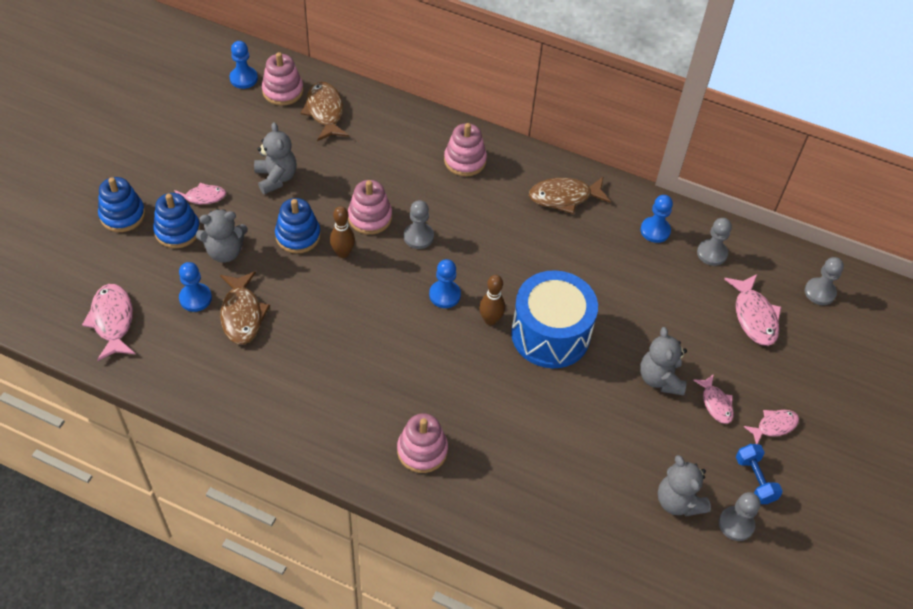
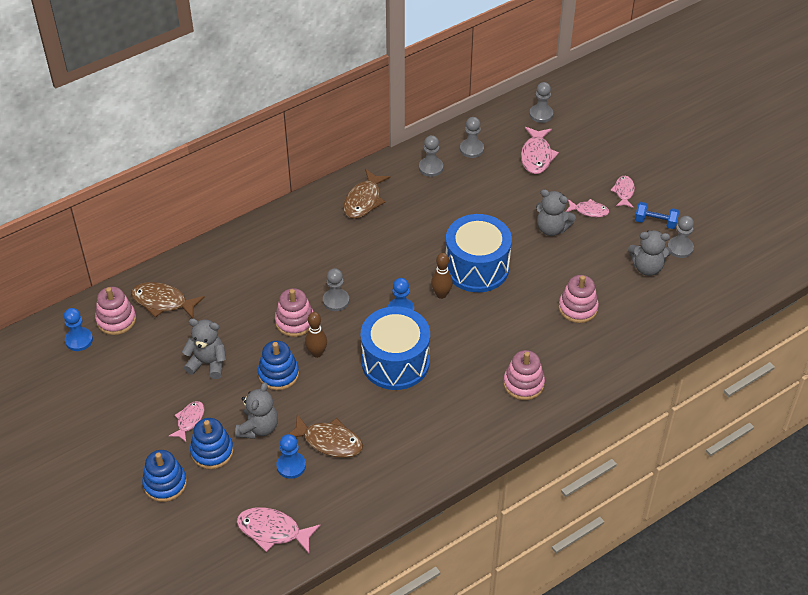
camera: 55 degrees left, 5 degrees down
(375, 322) = (395, 362): none -> blue drum
(465, 161) = (284, 239): pink stacking toy -> pink stacking toy (578, 308)
(655, 230) = (431, 168): blue pawn -> grey pawn
(754, 316) = (536, 156): pink fish -> pink fish turned 75 degrees clockwise

